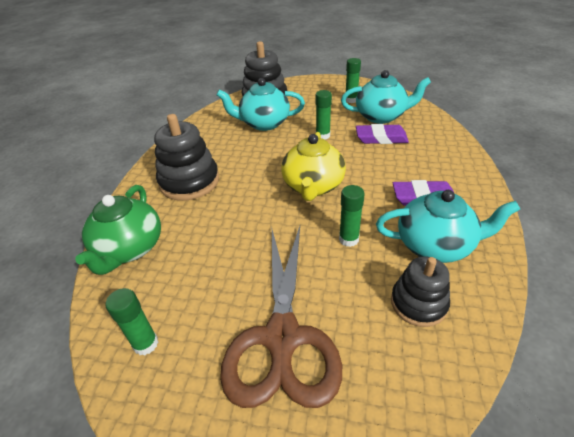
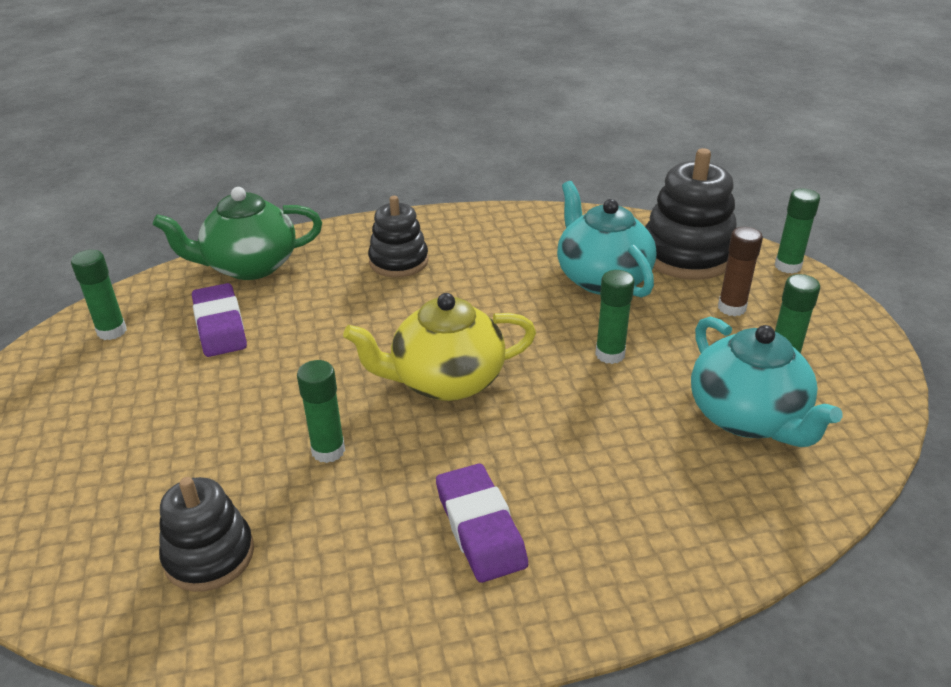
camera: 65 degrees right, 5 degrees down
(189, 182) = (398, 261): black stacking toy -> black stacking toy, size x0.64
(282, 338) = (129, 431): brown scissors -> none
(292, 82) = (787, 266): none -> green glue stick
(311, 100) = (731, 308): none -> brown glue stick
(381, 138) = (656, 433): purple eraser -> purple eraser (220, 325)
(435, 245) = (348, 561): turquoise teapot -> none

